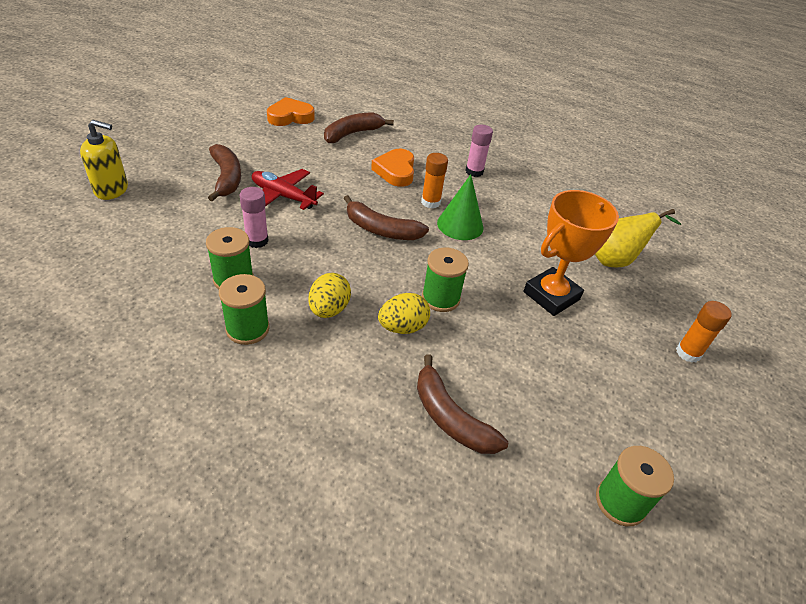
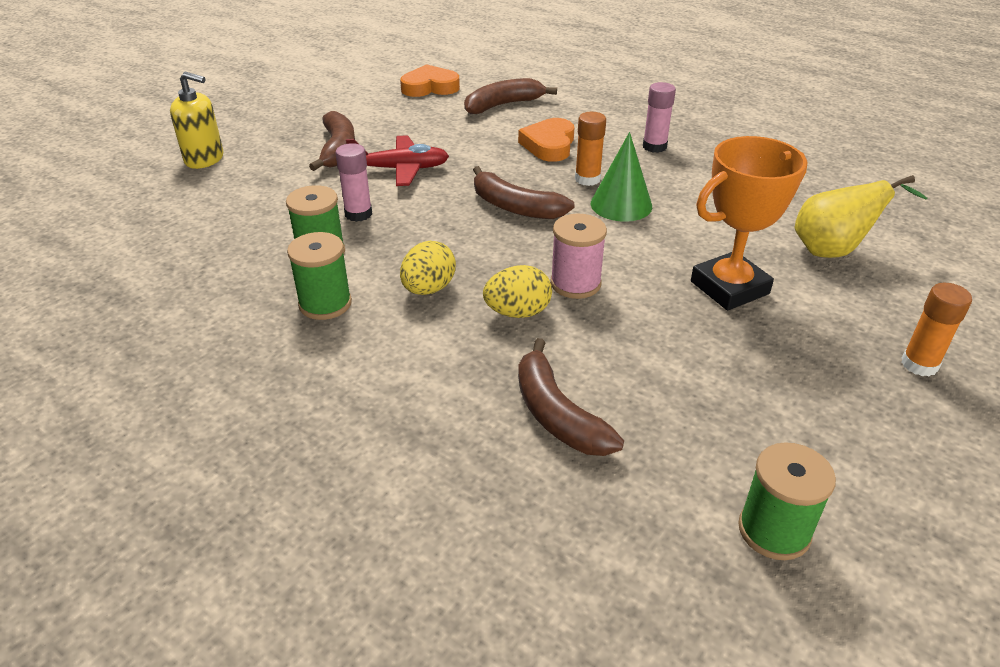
camera: 15 degrees right, 5 degrees down
(283, 196) = (401, 169): red plane -> red plane turned 135 degrees clockwise
(440, 298) = (575, 283): green spool -> pink spool

